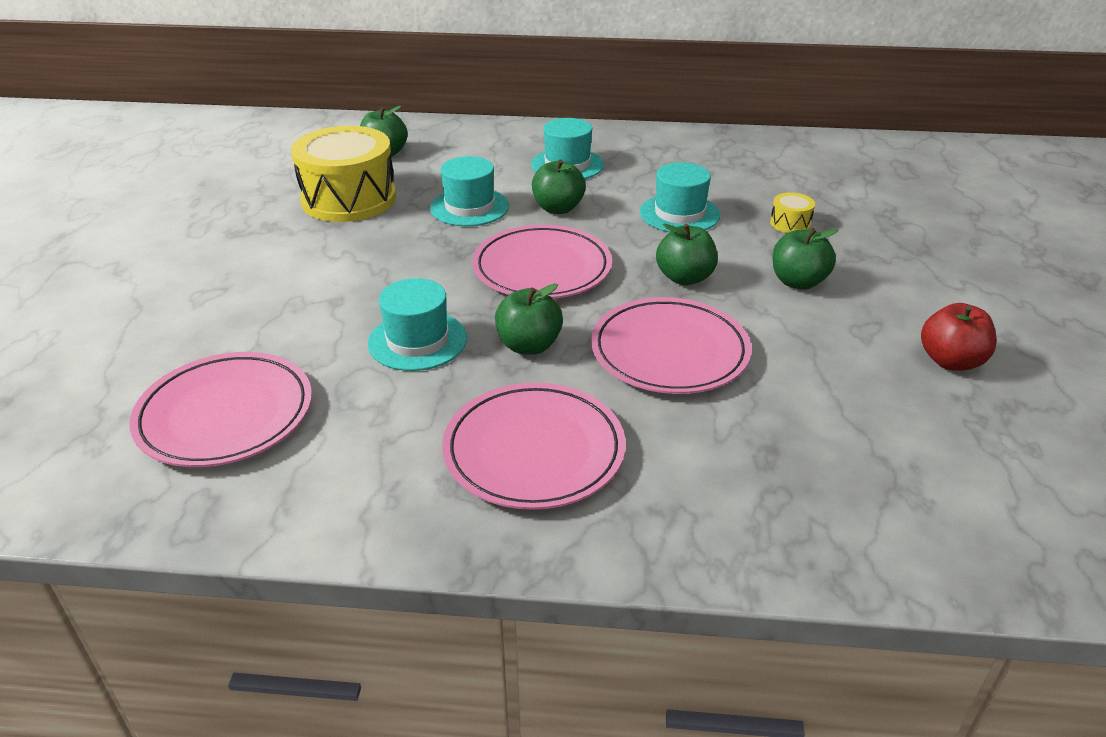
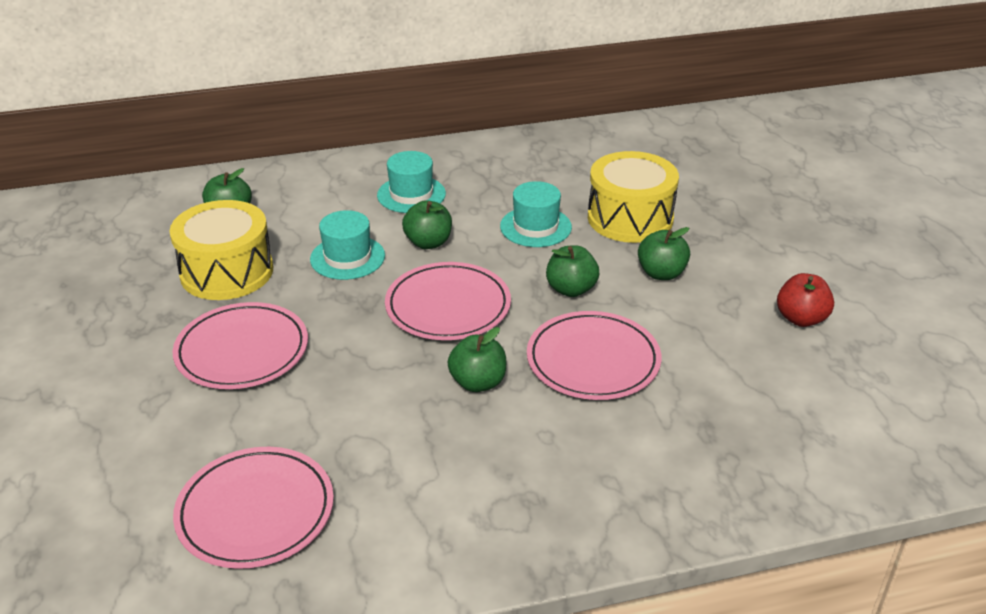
camera: 20 degrees left, 0 degrees up
(417, 341) = (381, 401): turquoise hat -> none
(534, 451) = (533, 474): pink plate -> pink plate (242, 351)
(790, 223) = (630, 218): yellow drum -> yellow drum, size x2.46

